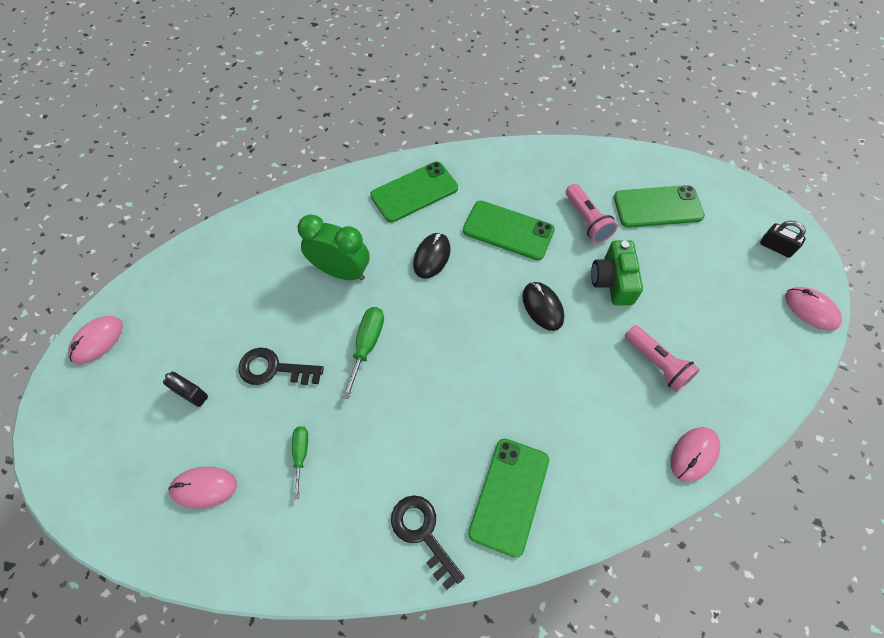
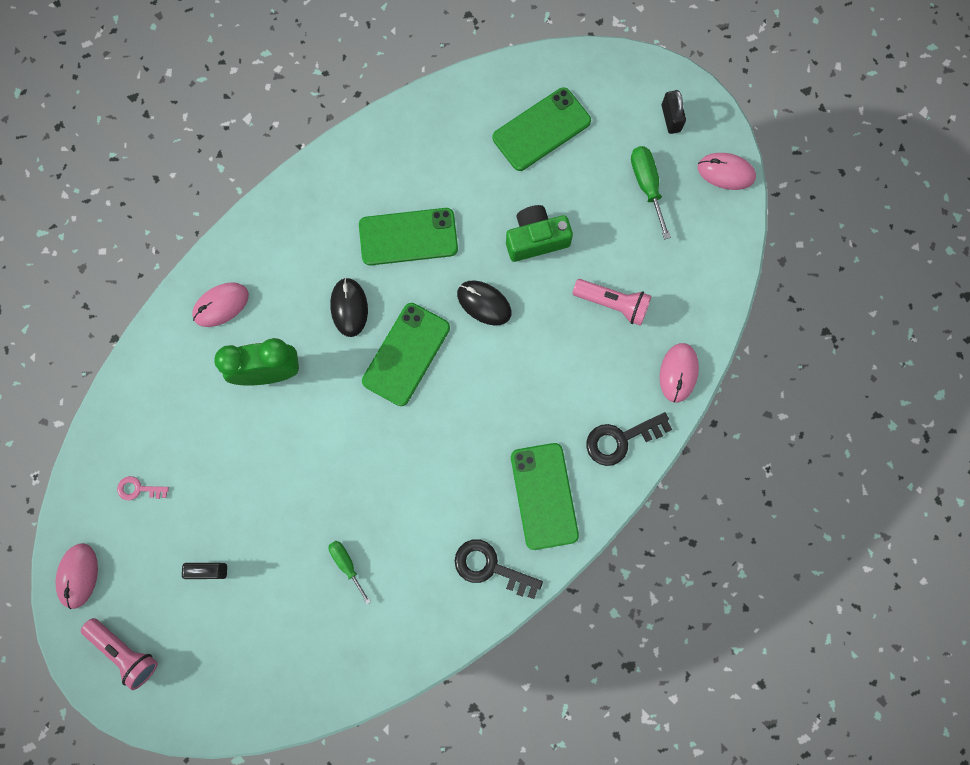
camera: 30 degrees left, 15 degrees up
(188, 302) = (138, 489): none -> pink key
(204, 487) = (281, 640): pink mouse -> pink mouse (221, 305)
(274, 369) = (270, 504): black key -> black key (621, 439)
(367, 345) = (342, 433): green screwdriver -> green screwdriver (647, 186)
(414, 192) = (288, 243): green phone -> green phone (406, 354)
(587, 220) = (479, 183): pink flashlight -> pink flashlight (125, 652)
(613, 281) = (536, 239): green camera -> green camera turned 105 degrees clockwise
(775, 247) = (671, 118): black padlock -> black padlock turned 75 degrees clockwise

